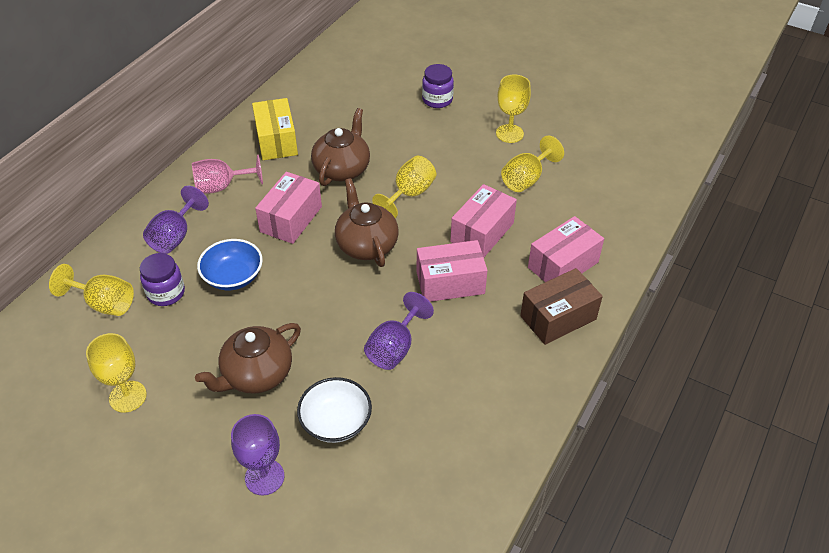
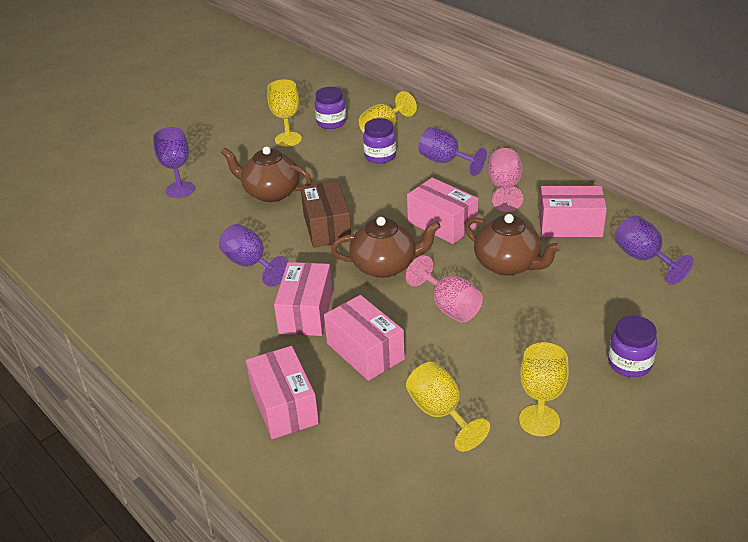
camera: 110 degrees right, 10 degrees down
(82, 362) = (331, 122): none -> purple jar
(233, 277) = (382, 188): blue bowl -> none
(256, 374) = (271, 192): brown teapot -> brown teapot turned 45 degrees counterclockwise
(276, 141) = (570, 225): yellow box -> pink box
(314, 100) = (644, 259): none -> purple goblet
(336, 422) = (201, 225): white bowl -> none
(409, 194) = (449, 307): yellow goblet -> pink goblet
(558, 317) = (217, 380): brown box -> brown box (327, 227)

